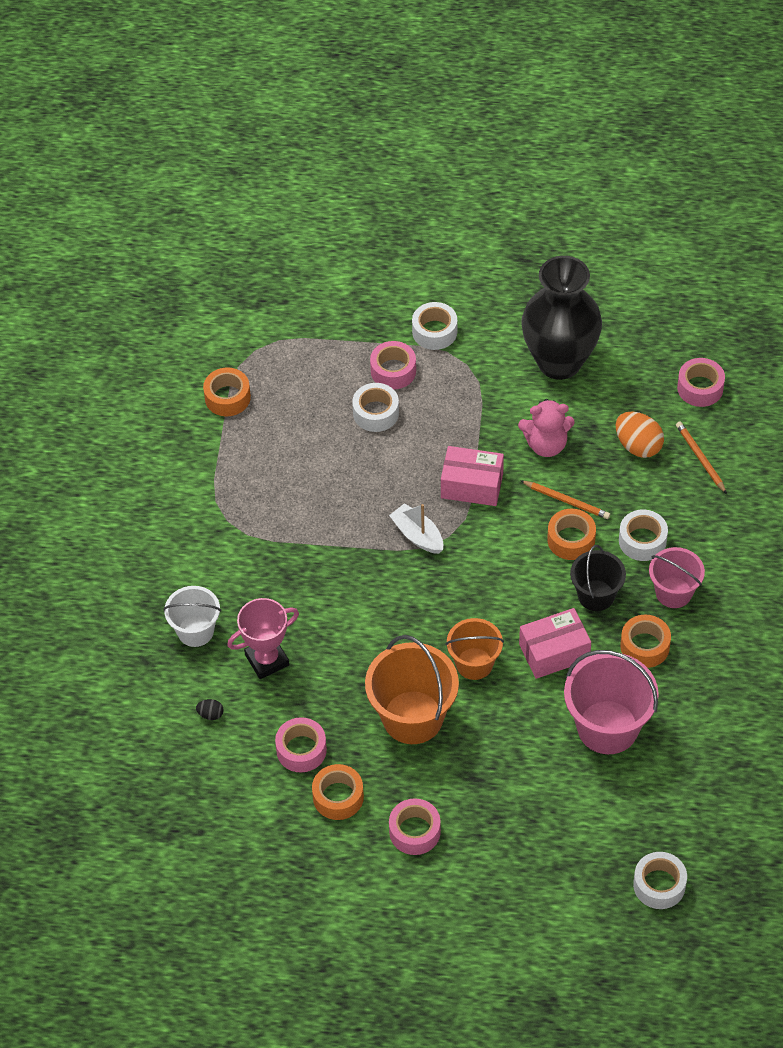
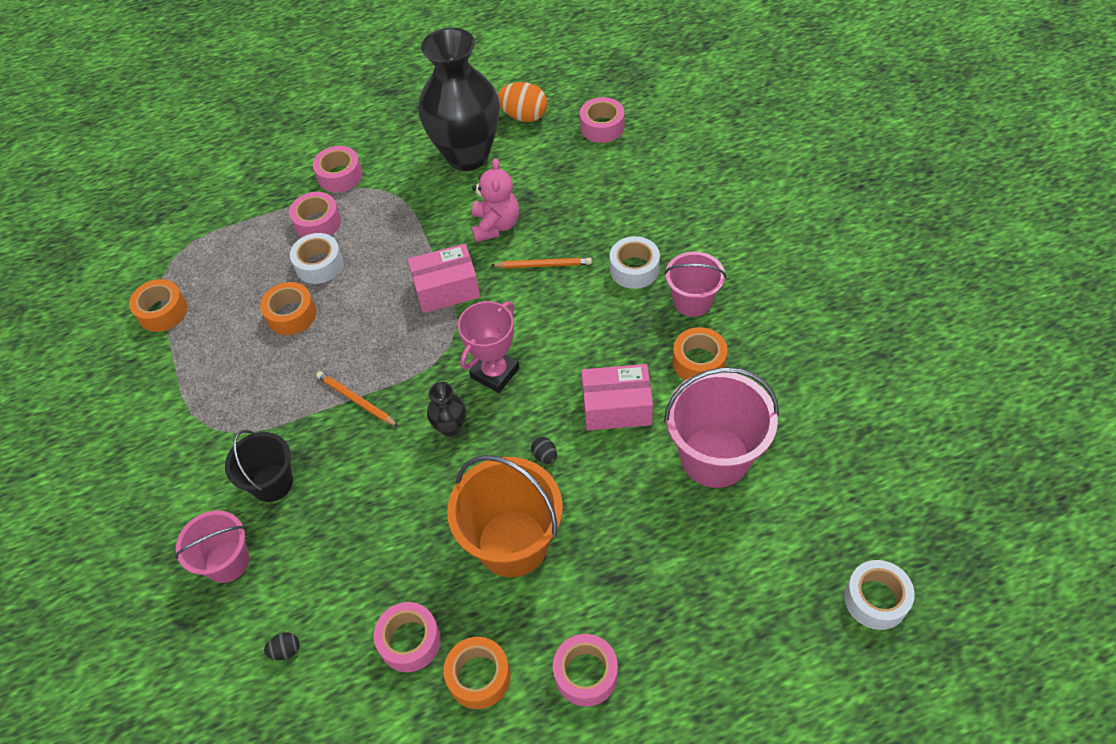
camera: 25 degrees left, 0 degrees up
(195, 631) = (227, 562): white bucket -> pink bucket
(267, 660) = (322, 556): pink trophy -> pink trophy (495, 373)
(413, 606) = (451, 427): none -> black vase
(417, 535) = (418, 357): white boat -> none
(434, 332) = (340, 176): white tape -> pink tape
(474, 663) = (545, 456): orange bucket -> black egg
(546, 444) = (496, 225): pink teddy bear -> pink teddy bear turned 60 degrees counterclockwise
(554, 652) = (616, 407): pink box -> pink box turned 45 degrees clockwise
(571, 540) = (568, 297): orange tape -> orange tape (291, 315)
(596, 595) = (623, 336): black bucket -> black bucket (272, 483)
(638, 446) = (579, 193): orange egg -> orange egg (524, 116)
(700, 458) = (639, 180): orange pencil -> orange pencil (356, 400)

